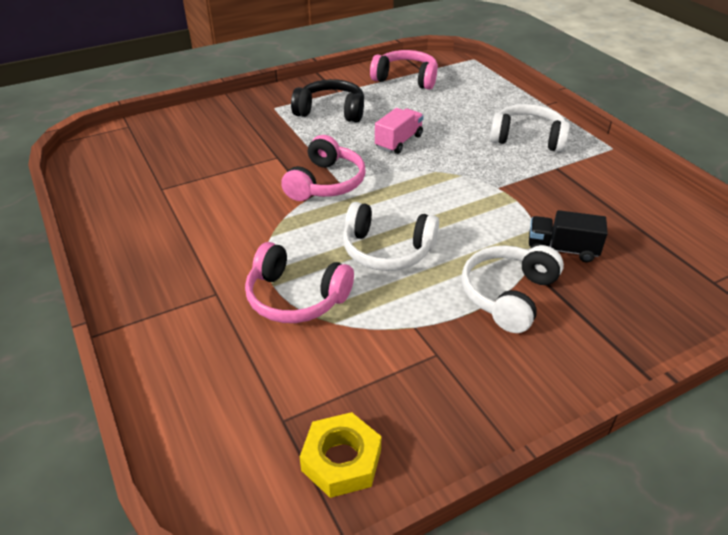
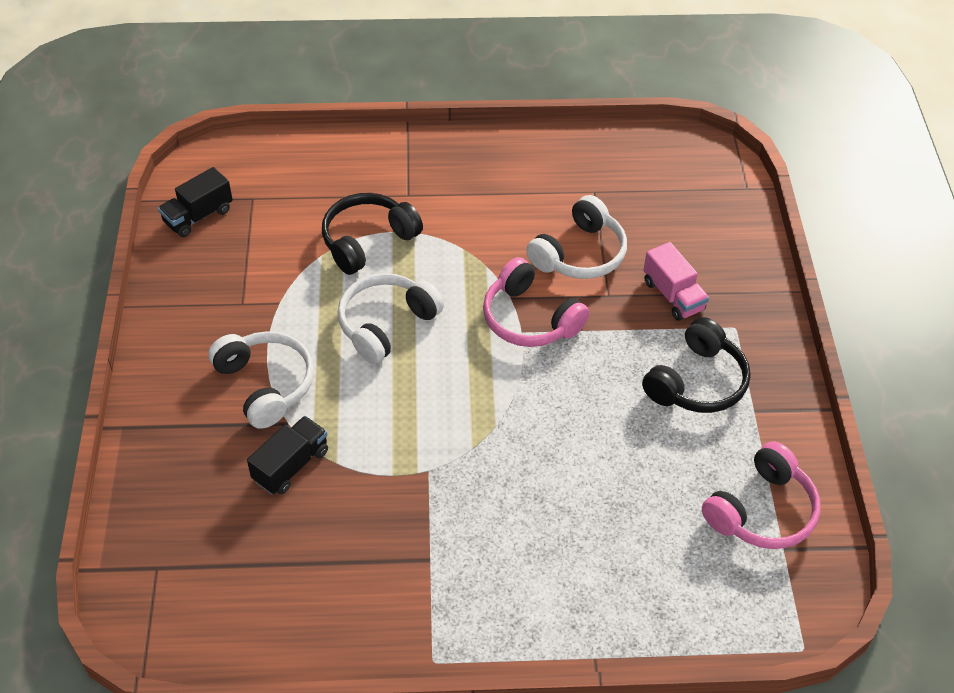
camera: 115 degrees right, 10 degrees up
(296, 297) = (368, 241): pink headphones -> black headphones
(341, 460) = (198, 216): yellow nut -> black truck
(398, 142) = (581, 421): pink truck -> pink truck (673, 295)
(527, 138) = (513, 570): white headphones -> white headphones (579, 254)

